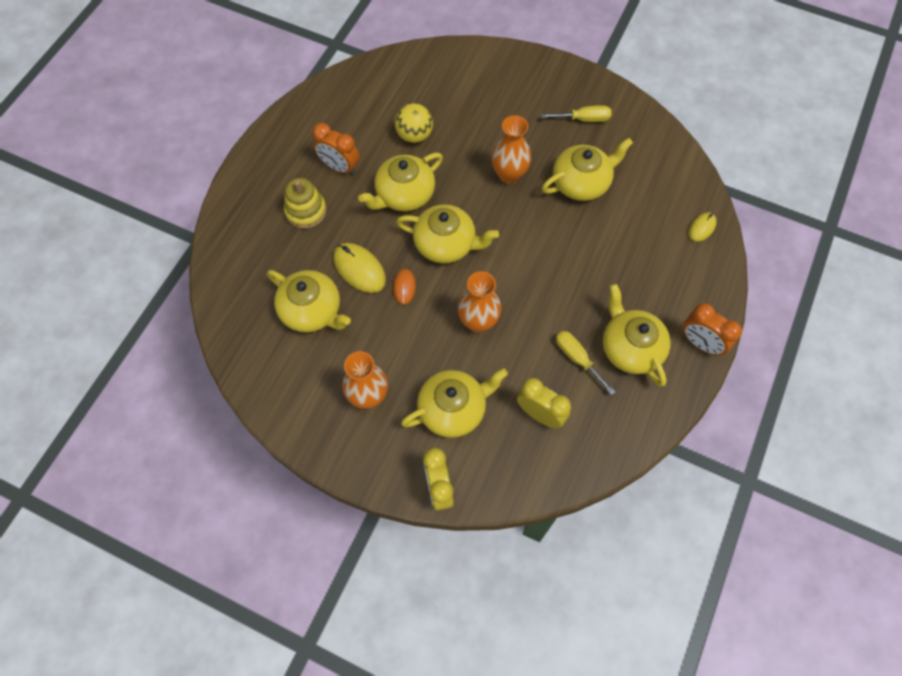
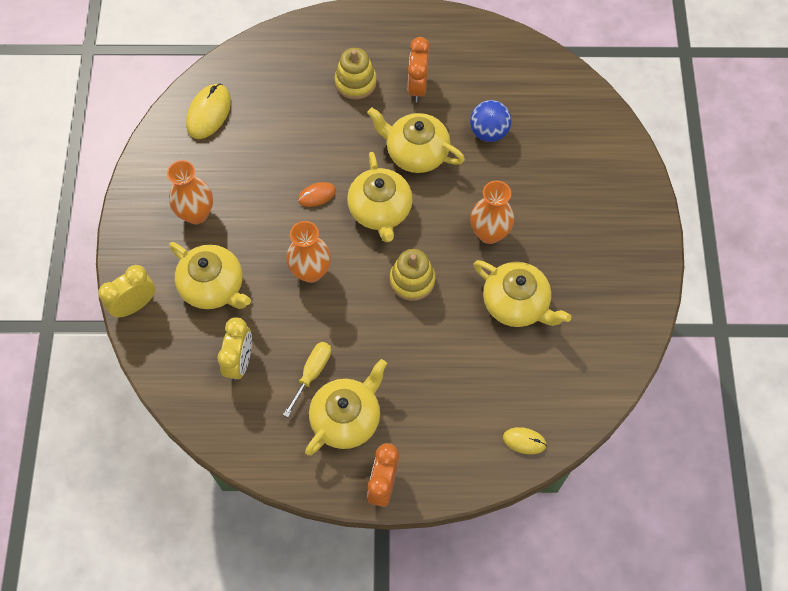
camera: 65 degrees right, 0 degrees up
(312, 311) = (258, 134): yellow teapot -> none
(359, 269) = (317, 151): yellow mouse -> yellow mouse (208, 113)
(414, 135) = (489, 132): yellow ball -> blue ball
(525, 247) = (412, 280): none -> yellow stacking toy
(583, 119) = (598, 276): yellow screwdriver -> none

